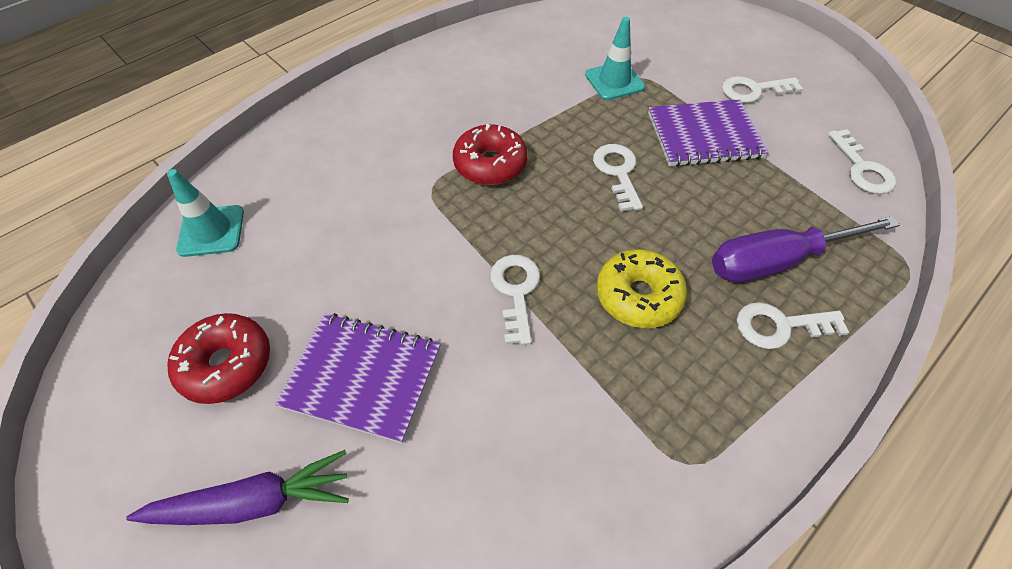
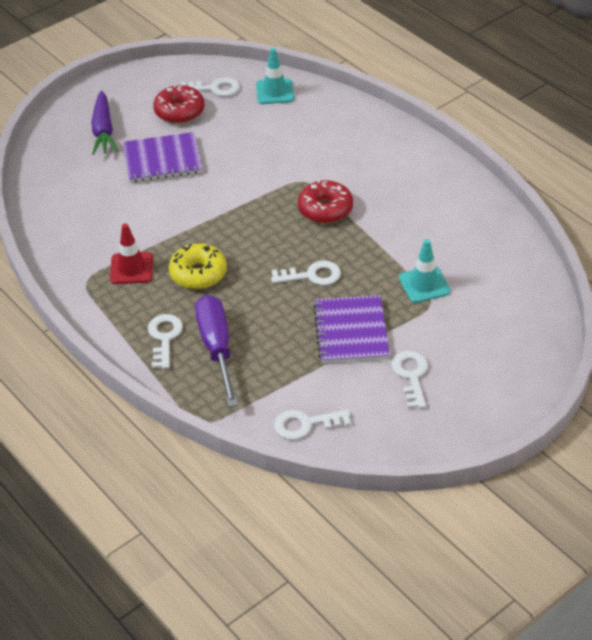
camera: 95 degrees right, 10 degrees down
(362, 377) = (162, 160): purple notebook -> purple notebook turned 60 degrees clockwise
(516, 291) = (210, 219): white key -> white key (215, 88)
(644, 392) = (131, 268): none -> red traffic cone

